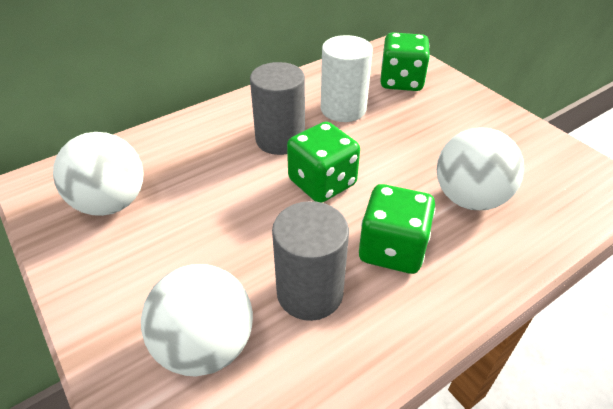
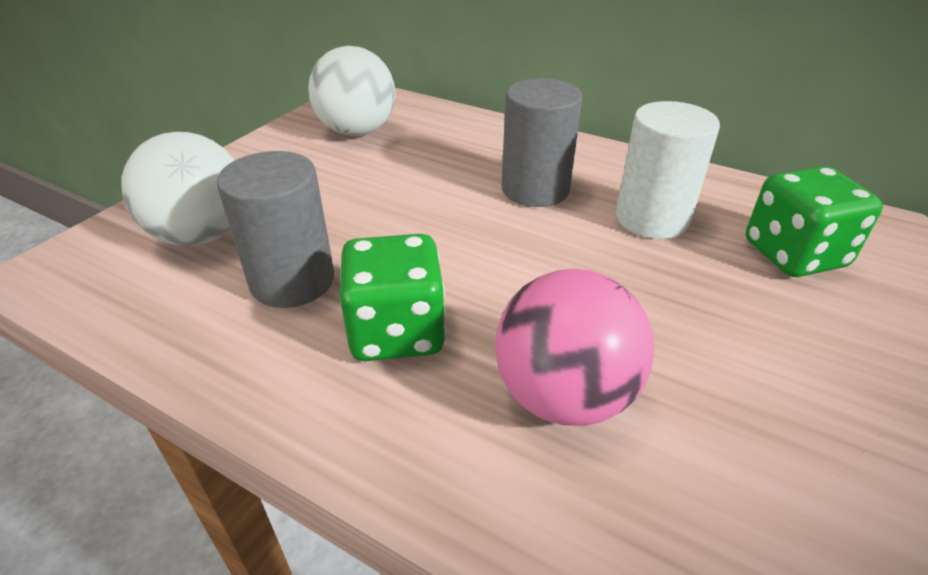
camera: 65 degrees right, 5 degrees down
(322, 183) = (482, 241): green dice -> none
(469, 198) = (564, 396): white ball -> pink ball

